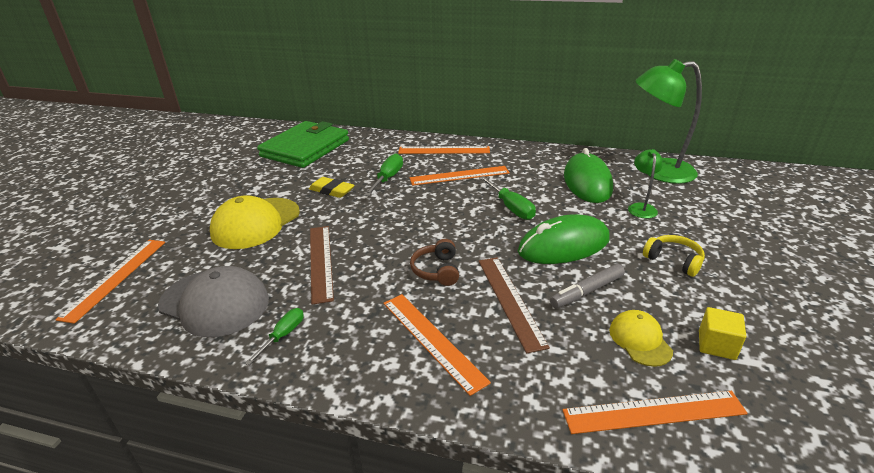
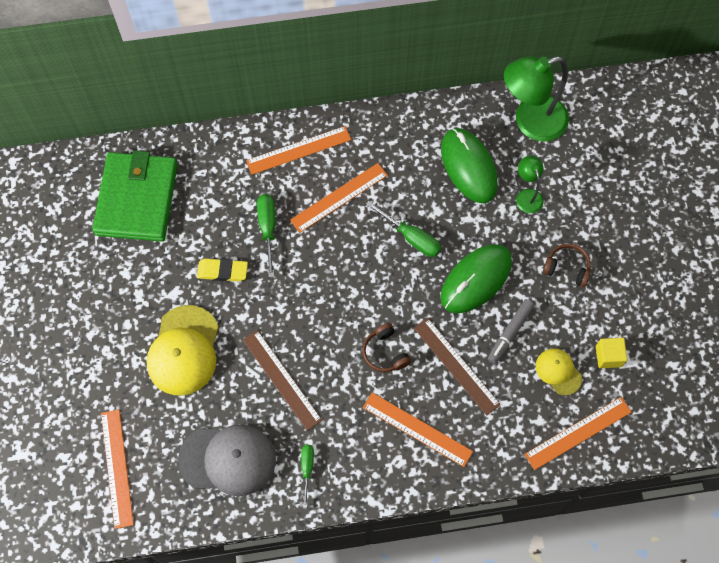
camera: 25 degrees left, 35 degrees up
(673, 261) = (567, 268): yellow headphones -> brown headphones

